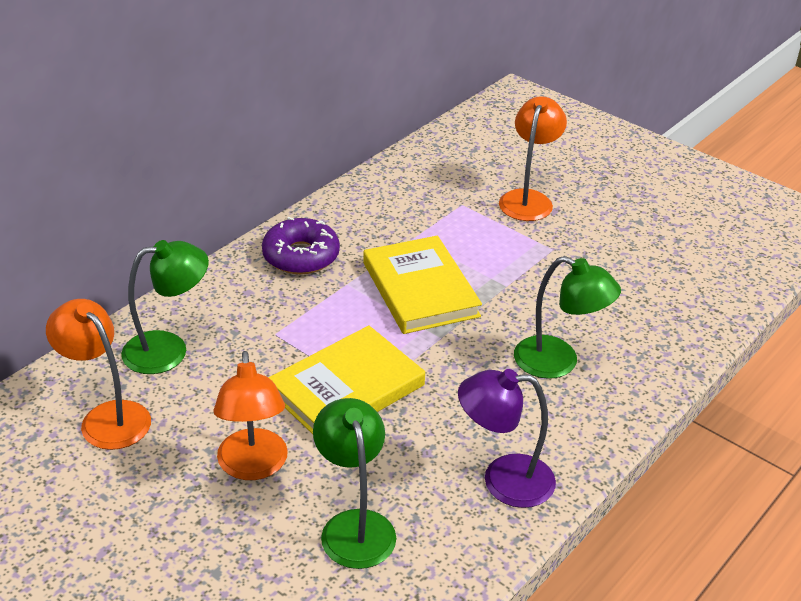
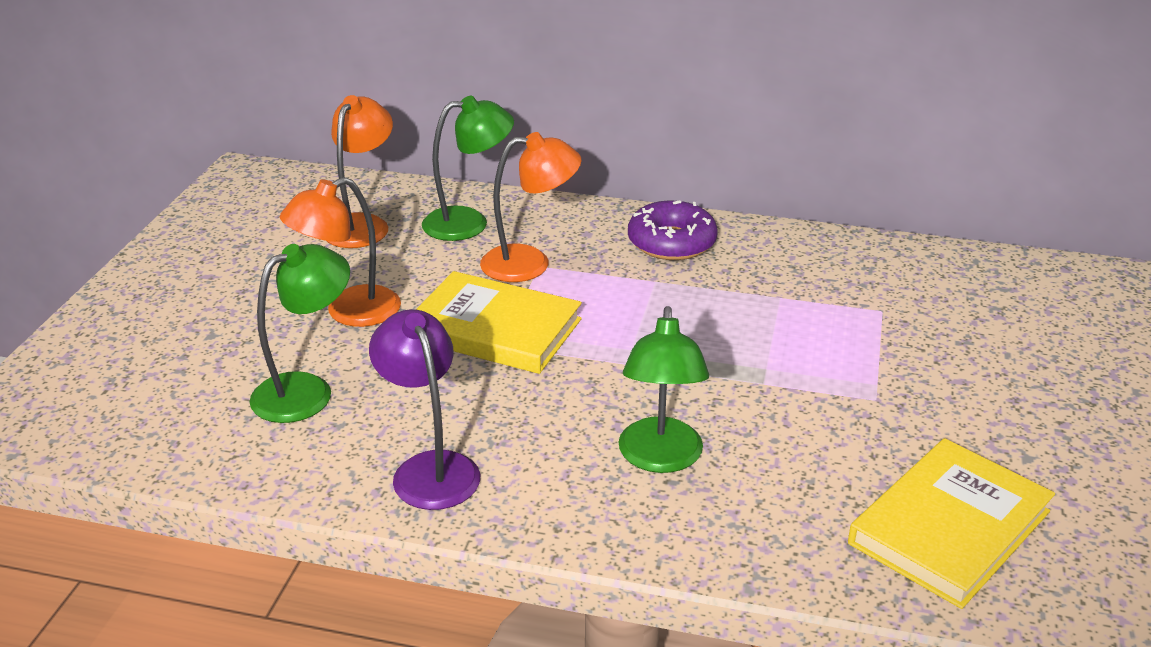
camera: 65 degrees right, 5 degrees down
(168, 350) = (469, 222): green lamp -> green lamp turned 60 degrees counterclockwise
(420, 289) = (694, 327): yellow book -> yellow book (950, 527)
(528, 199) = (955, 354): orange lamp -> orange lamp (530, 263)

